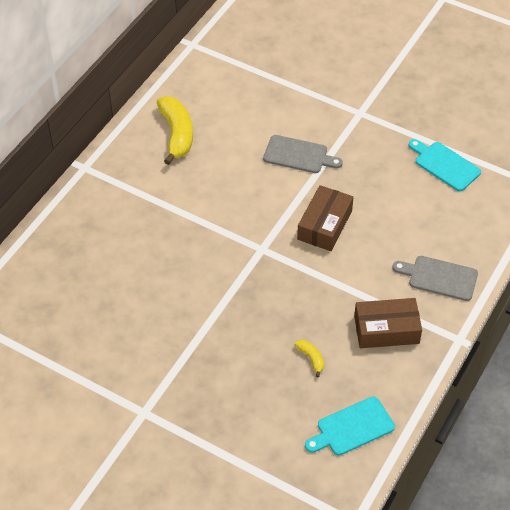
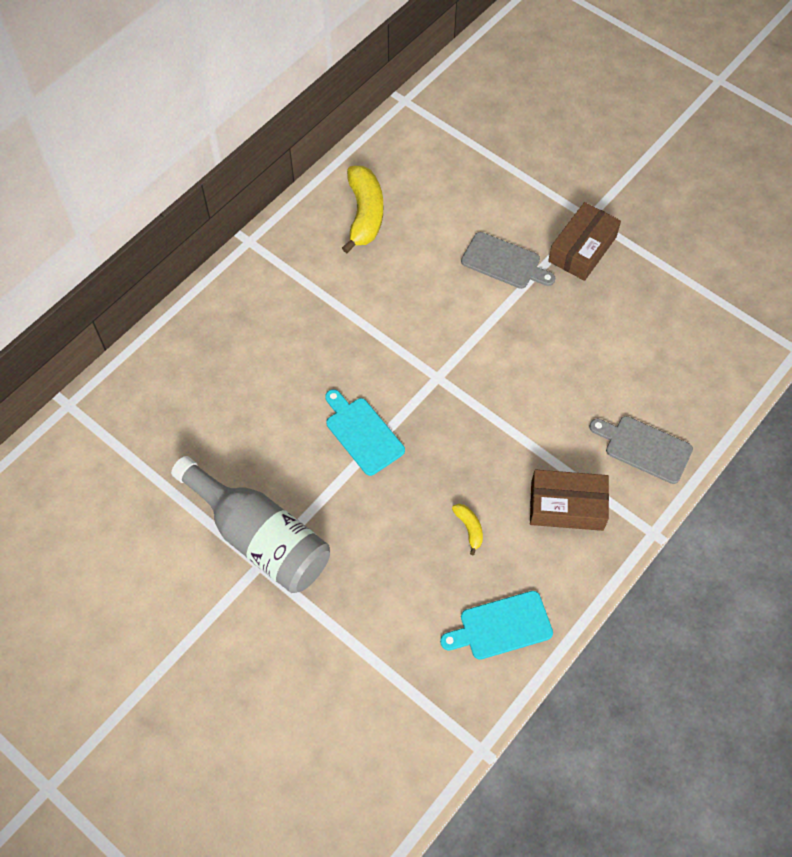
camera: 10 degrees right, 10 degrees up
(140, 391) = (260, 537): none -> grey bottle
(324, 225) = (518, 358): brown box -> brown box (582, 249)
(445, 165) = (679, 301): turquoise cutting board -> turquoise cutting board (362, 433)

